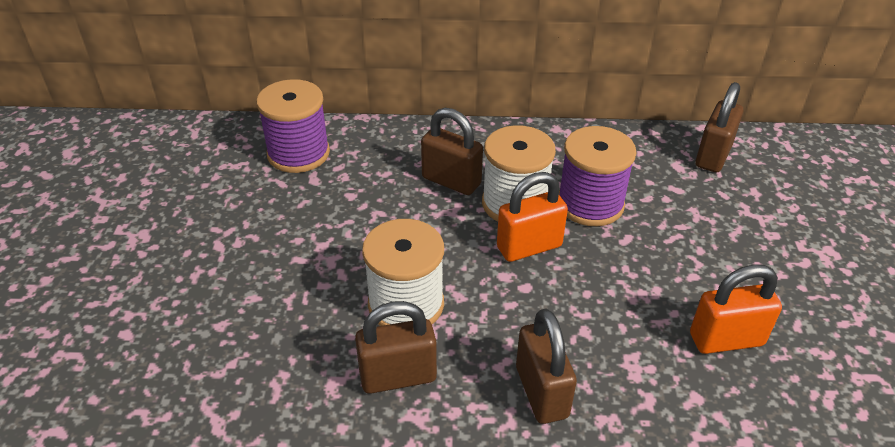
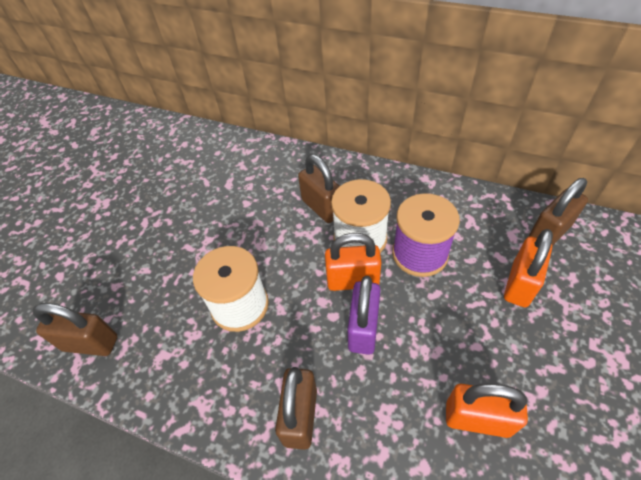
camera: 25 degrees right, 10 degrees up
(298, 153) = (228, 161): purple spool -> none
(398, 376) = (205, 366): brown padlock -> brown padlock (91, 343)
(566, 290) = (363, 329): none -> purple padlock
(707, 209) = (519, 284): none -> orange padlock

